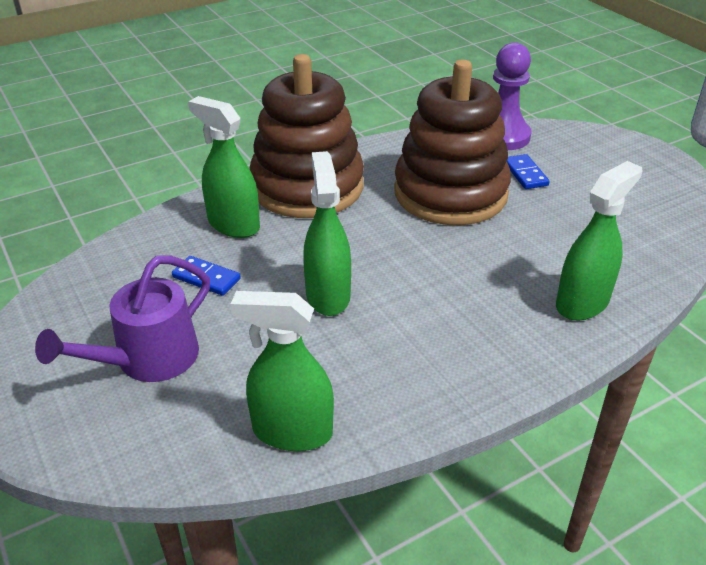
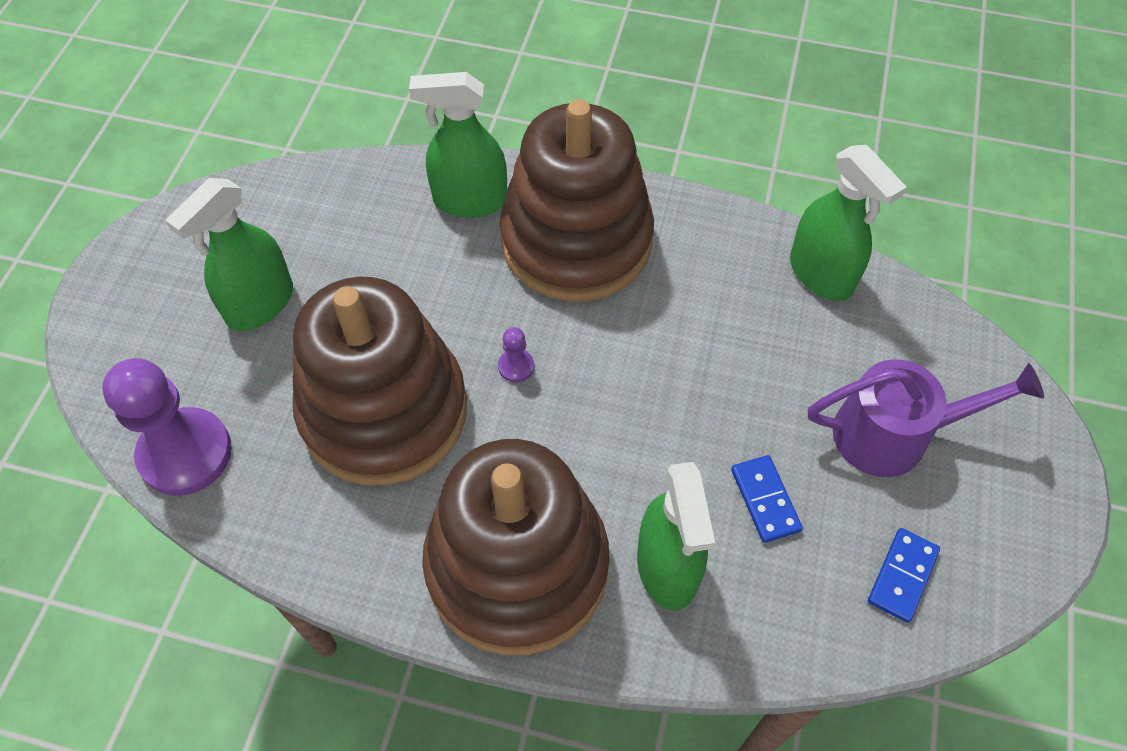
camera: 135 degrees left, 20 degrees up
(328, 295) = (667, 378): green spray bottle -> green spray bottle (260, 304)
(418, 247) = (516, 366): none -> purple pawn
(485, 328) = (576, 241): none -> brown stacking toy
(525, 174) = (270, 370): blue domino -> blue domino (902, 576)

